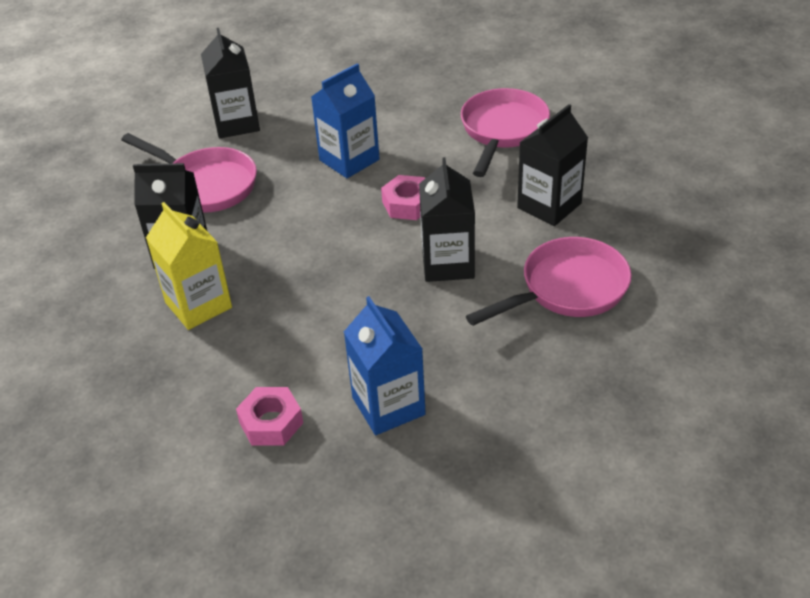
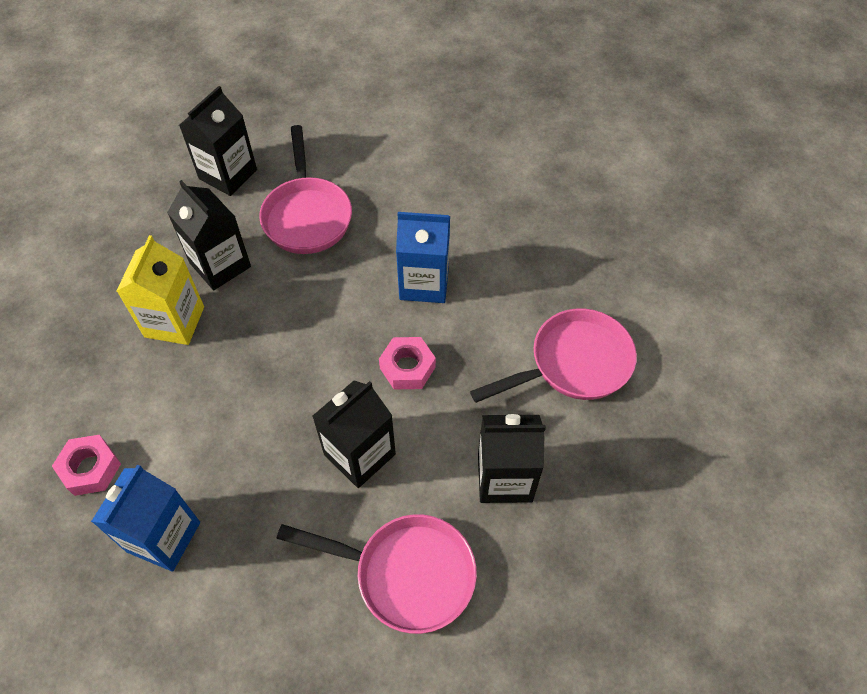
camera: 45 degrees right, 15 degrees up
(236, 123) = (396, 174): black carton -> black carton (228, 174)

